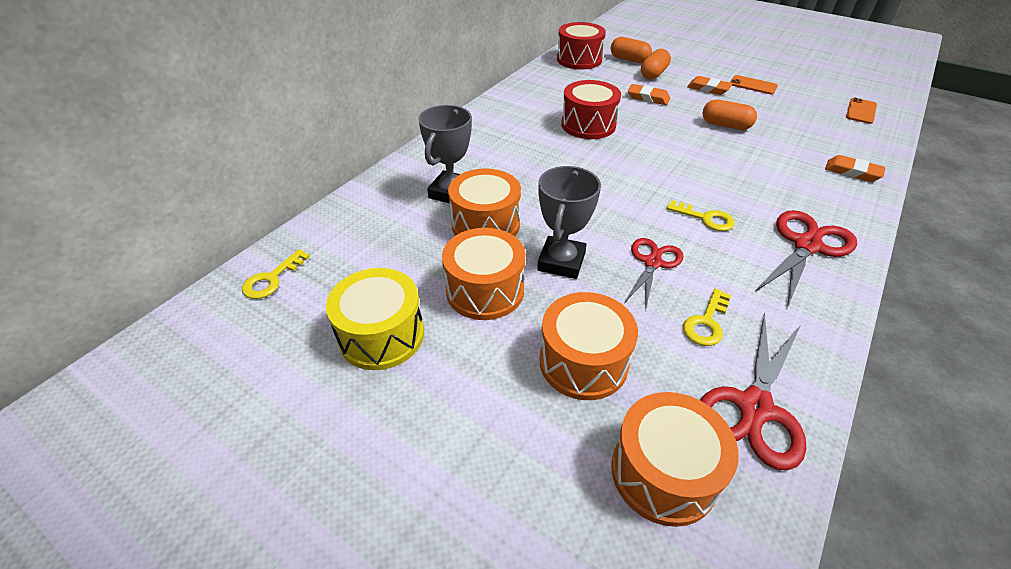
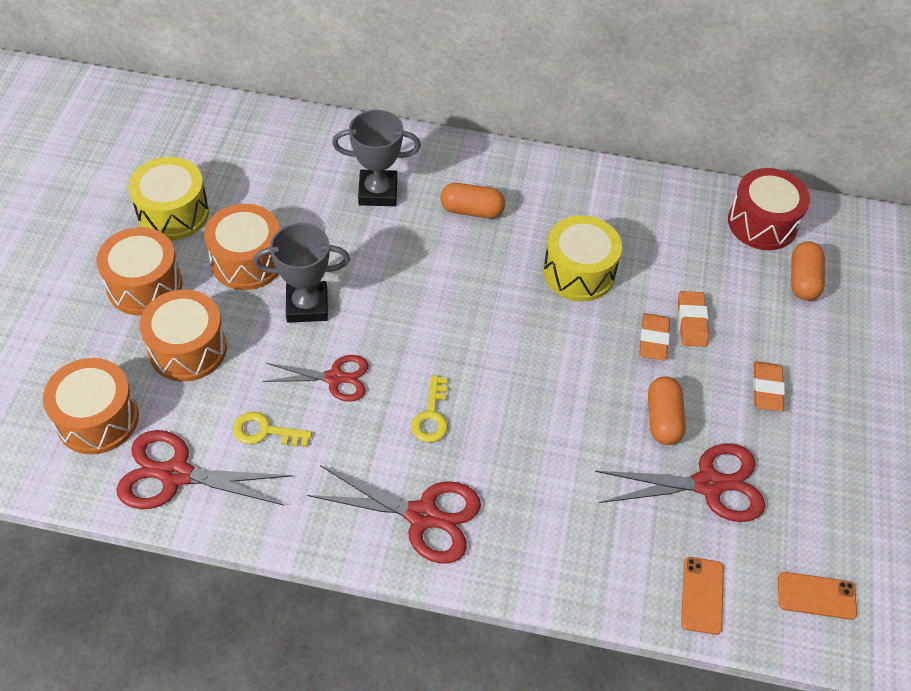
camera: 65 degrees right, 10 degrees up
(272, 279) = (209, 122): yellow key -> none
(485, 224) = (339, 234): orange drum -> orange drum (144, 285)
(588, 125) = (579, 272): red drum -> yellow drum
(653, 74) = (773, 317): orange capsule -> orange capsule (472, 210)
(753, 85) = (817, 445): orange phone -> orange phone (702, 595)
(779, 123) = (708, 484): none -> red scissors
(852, 172) = (614, 572): orange eraser -> orange eraser (653, 339)

